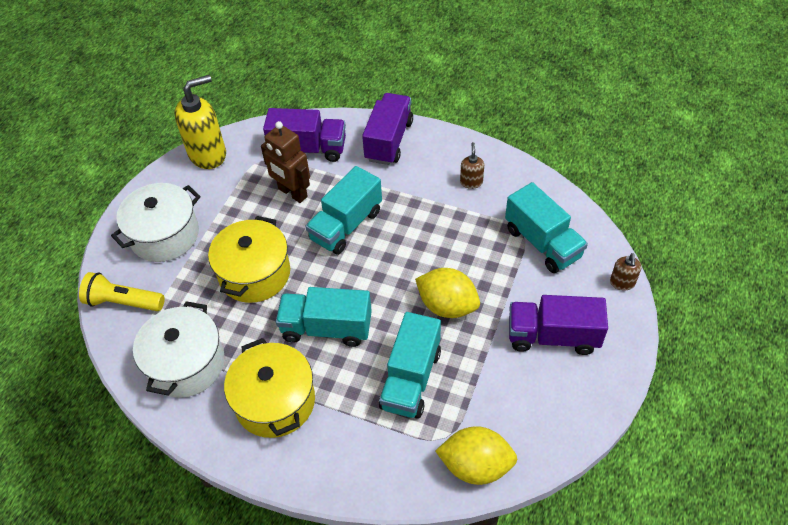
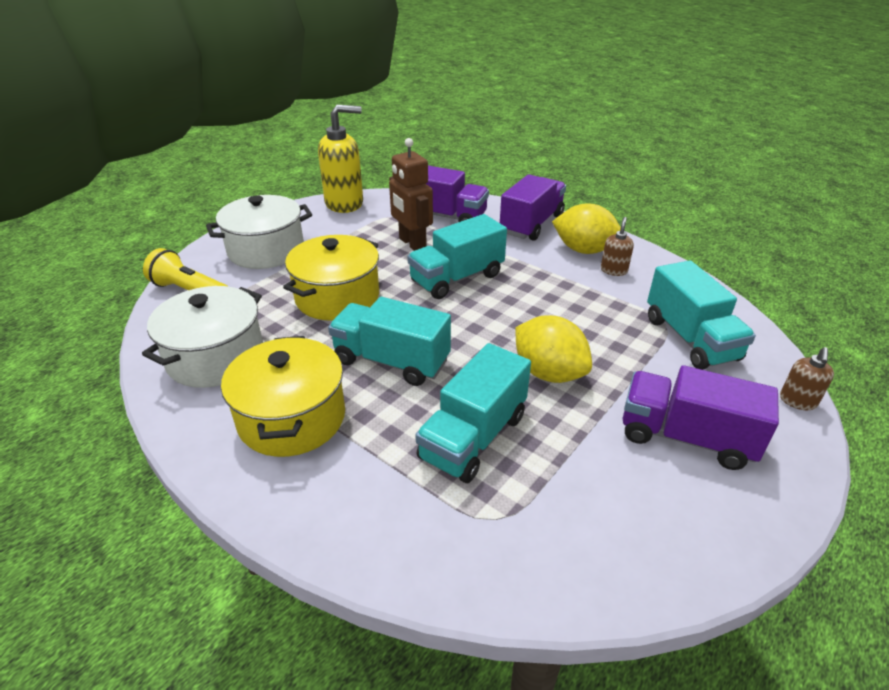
camera: 15 degrees right, 15 degrees down
(475, 466) = (528, 570): yellow lemon -> yellow lemon (584, 250)

